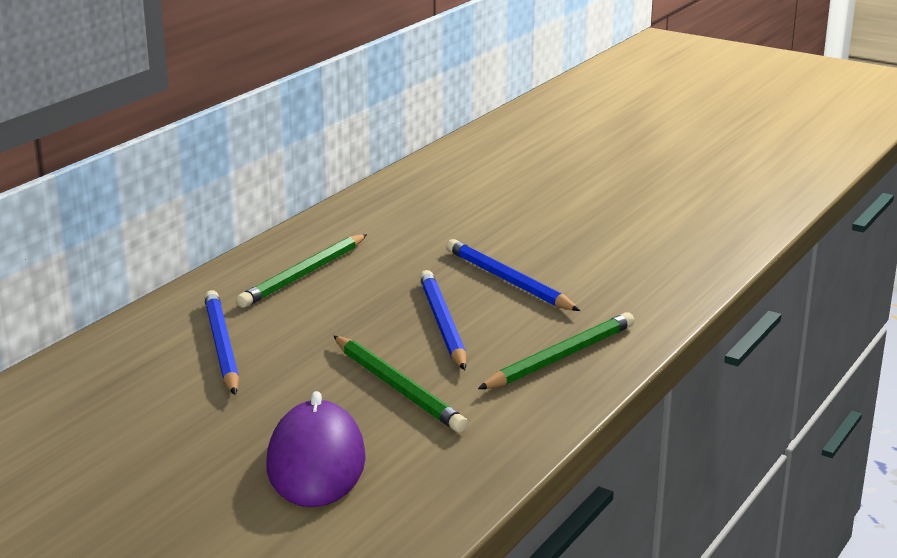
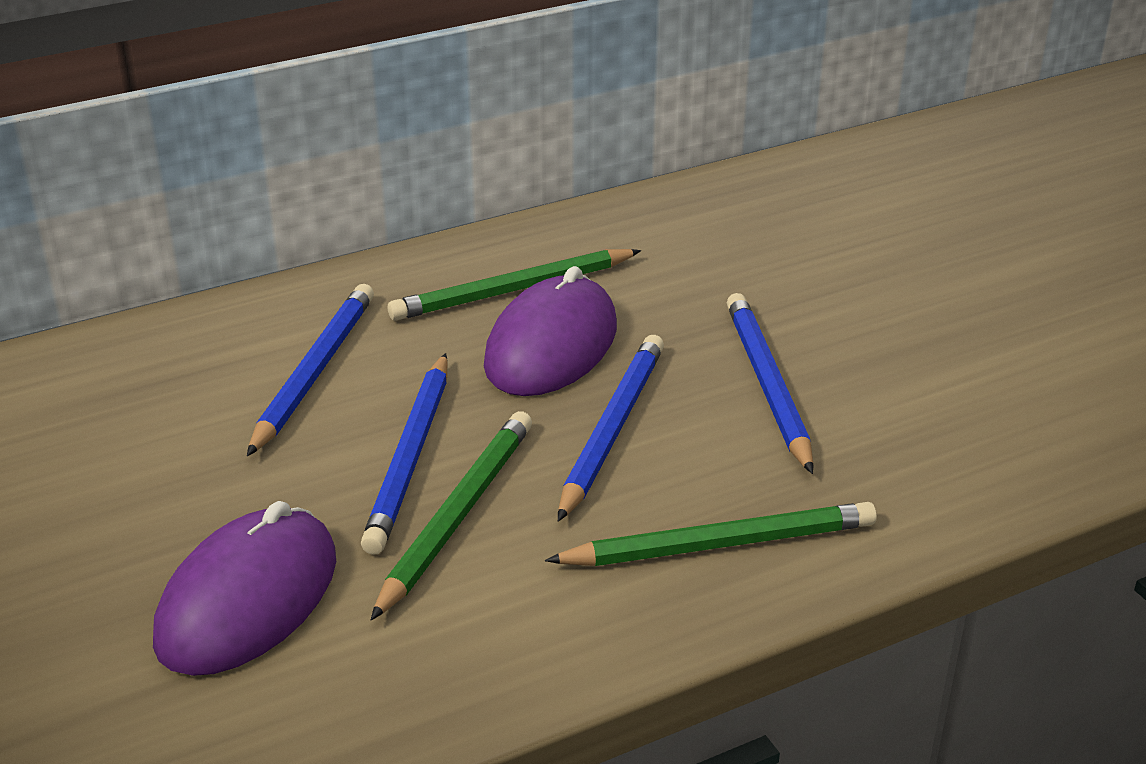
camera: 30 degrees right, 10 degrees up
(336, 369) = (410, 456): none -> blue pencil
(361, 295) = (551, 346): none -> purple mouse
(397, 388) = (457, 516): green pencil -> green pencil turned 150 degrees counterclockwise

